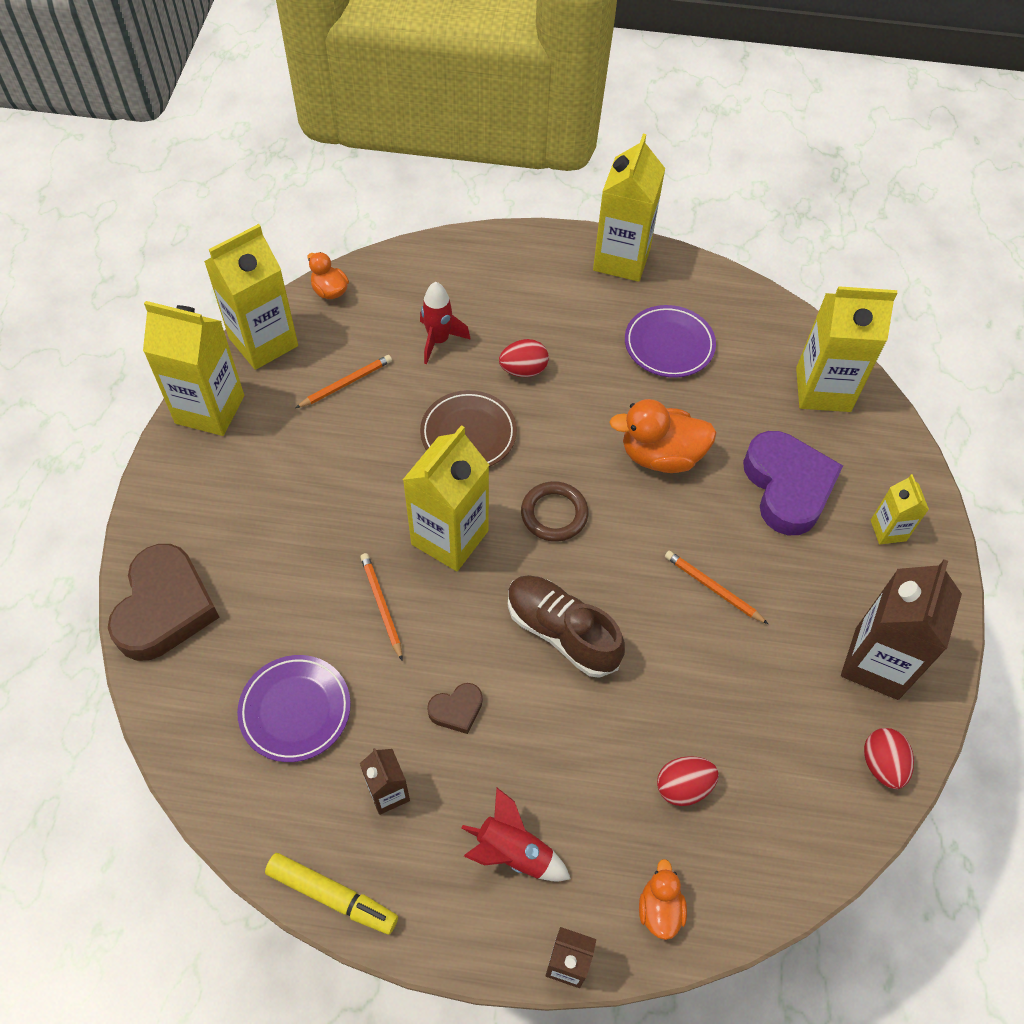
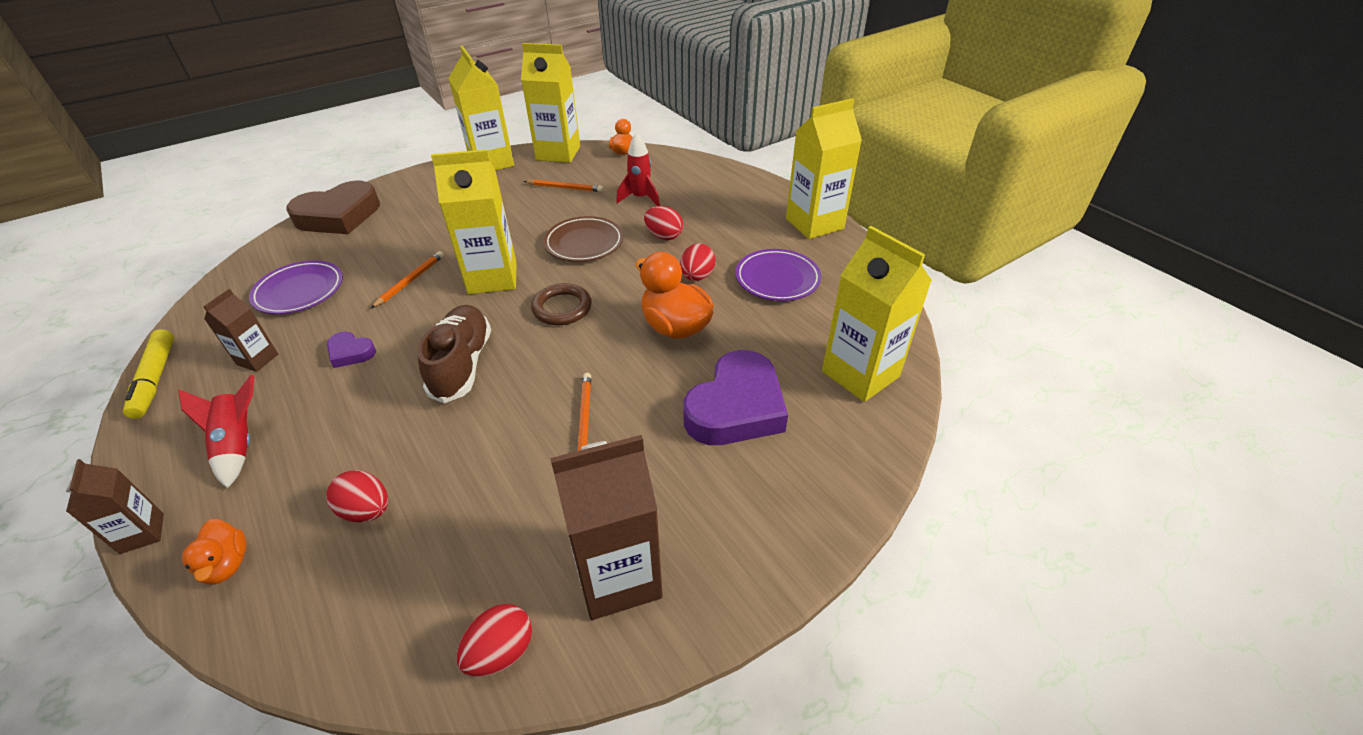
camera: 50 degrees right, 15 degrees down
(456, 710) = (351, 353): brown heart -> purple heart
(609, 392) = (697, 276): none -> red egg
(659, 909) = (227, 564): orange duck -> orange duck turned 105 degrees clockwise
(888, 530) = (776, 498): yellow carton -> none

